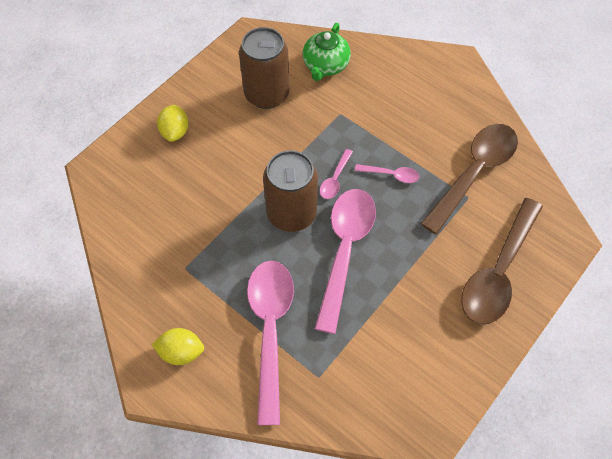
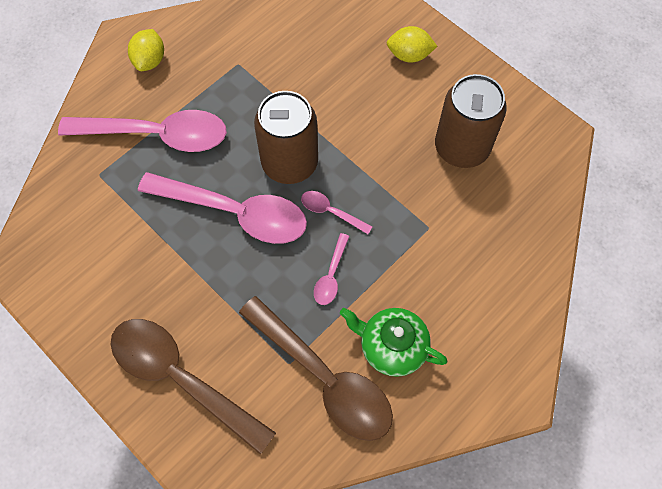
camera: 95 degrees right, 5 degrees up
(325, 66) = (508, 218): green teapot -> green teapot (391, 347)

